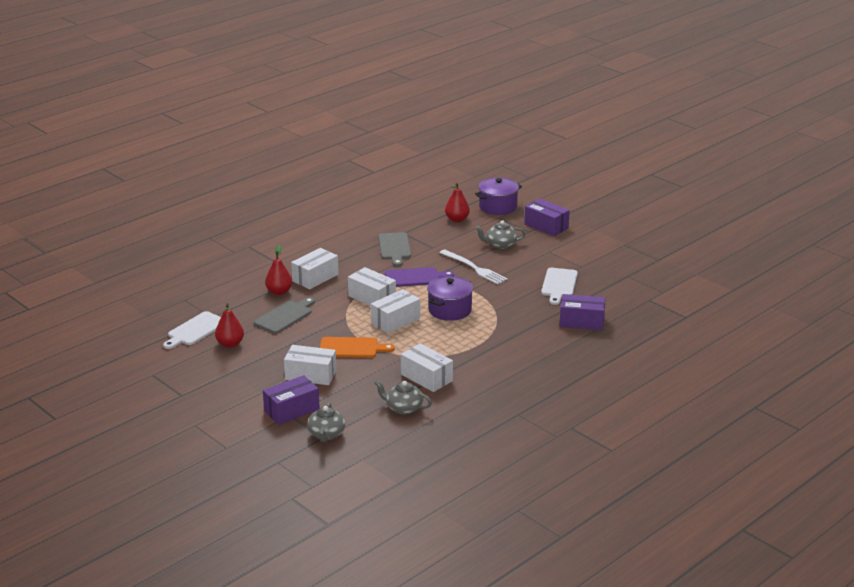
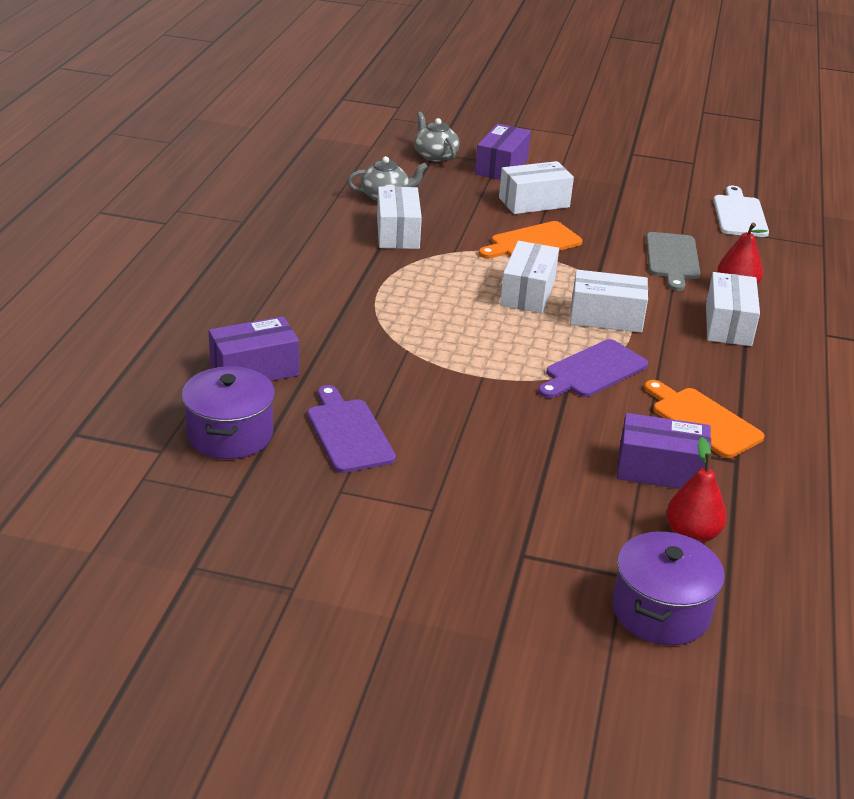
camera: 145 degrees right, 5 degrees up
(230, 344) = (674, 210): red pear -> none
(394, 248) = (703, 420): grey cutting board -> orange cutting board
(426, 377) = (397, 233): white box -> white box turned 75 degrees clockwise
(450, 310) = (474, 330): purple pot -> purple pot (230, 434)
(474, 268) = (524, 421): white fork -> none
(500, 244) = (539, 494): grey teapot -> none
(546, 226) = (502, 585): purple box -> purple box (660, 470)
(559, 285) = (348, 433): white cutting board -> purple cutting board

